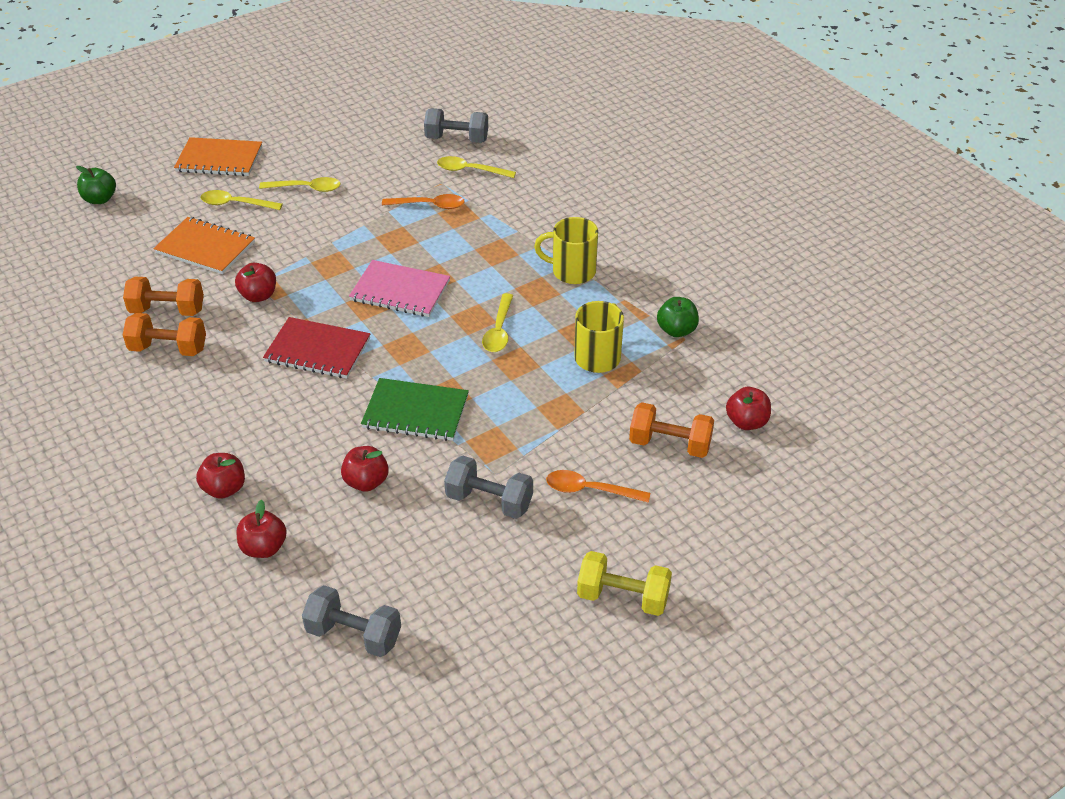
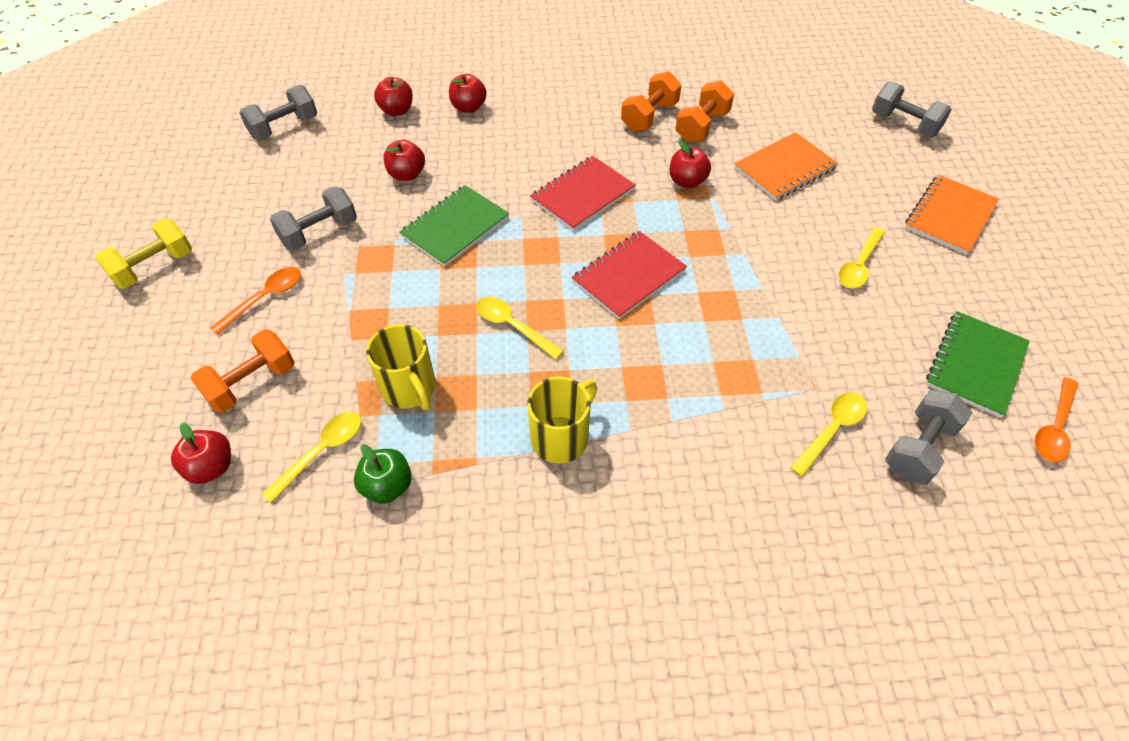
camera: 120 degrees right, 10 degrees up
(100, 199) = (904, 124): green apple -> grey dumbbell
(236, 204) = (852, 206): yellow spoon -> yellow spoon (322, 452)
(371, 129) = (975, 365): none -> green notebook
(400, 291) = (628, 276): pink notebook -> red notebook
(429, 205) = (771, 357): orange spoon -> orange spoon (1054, 428)

